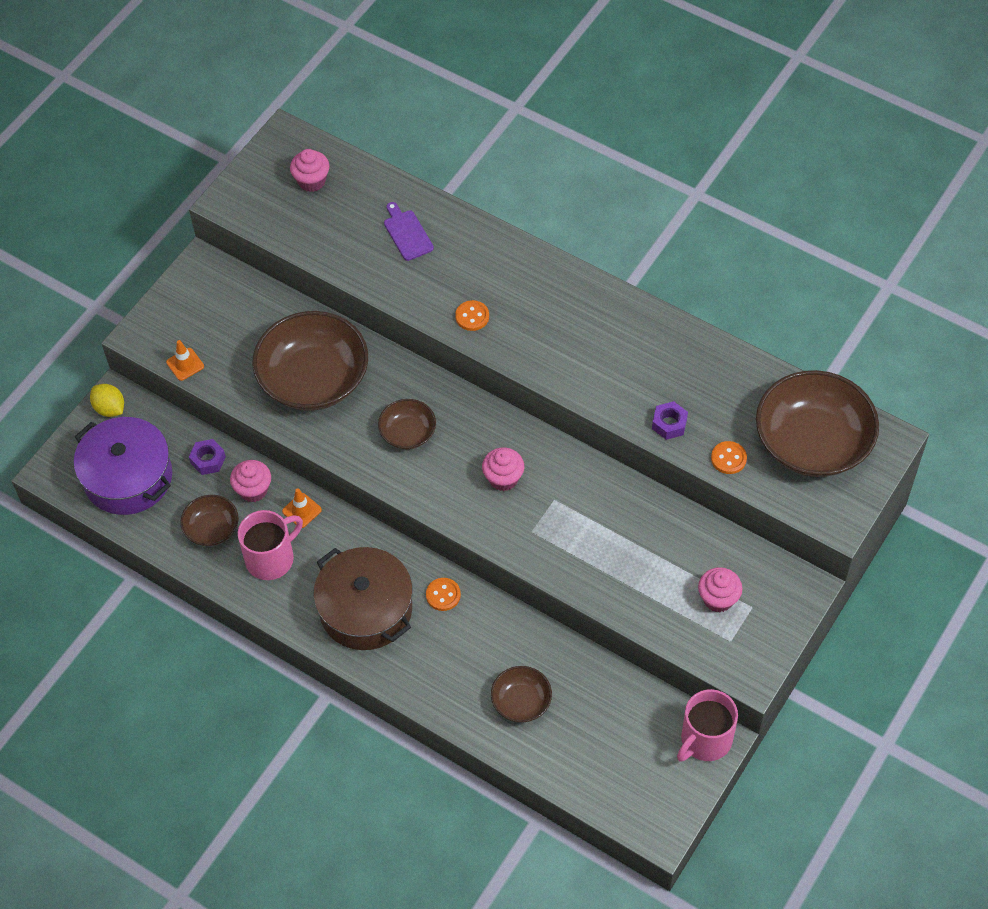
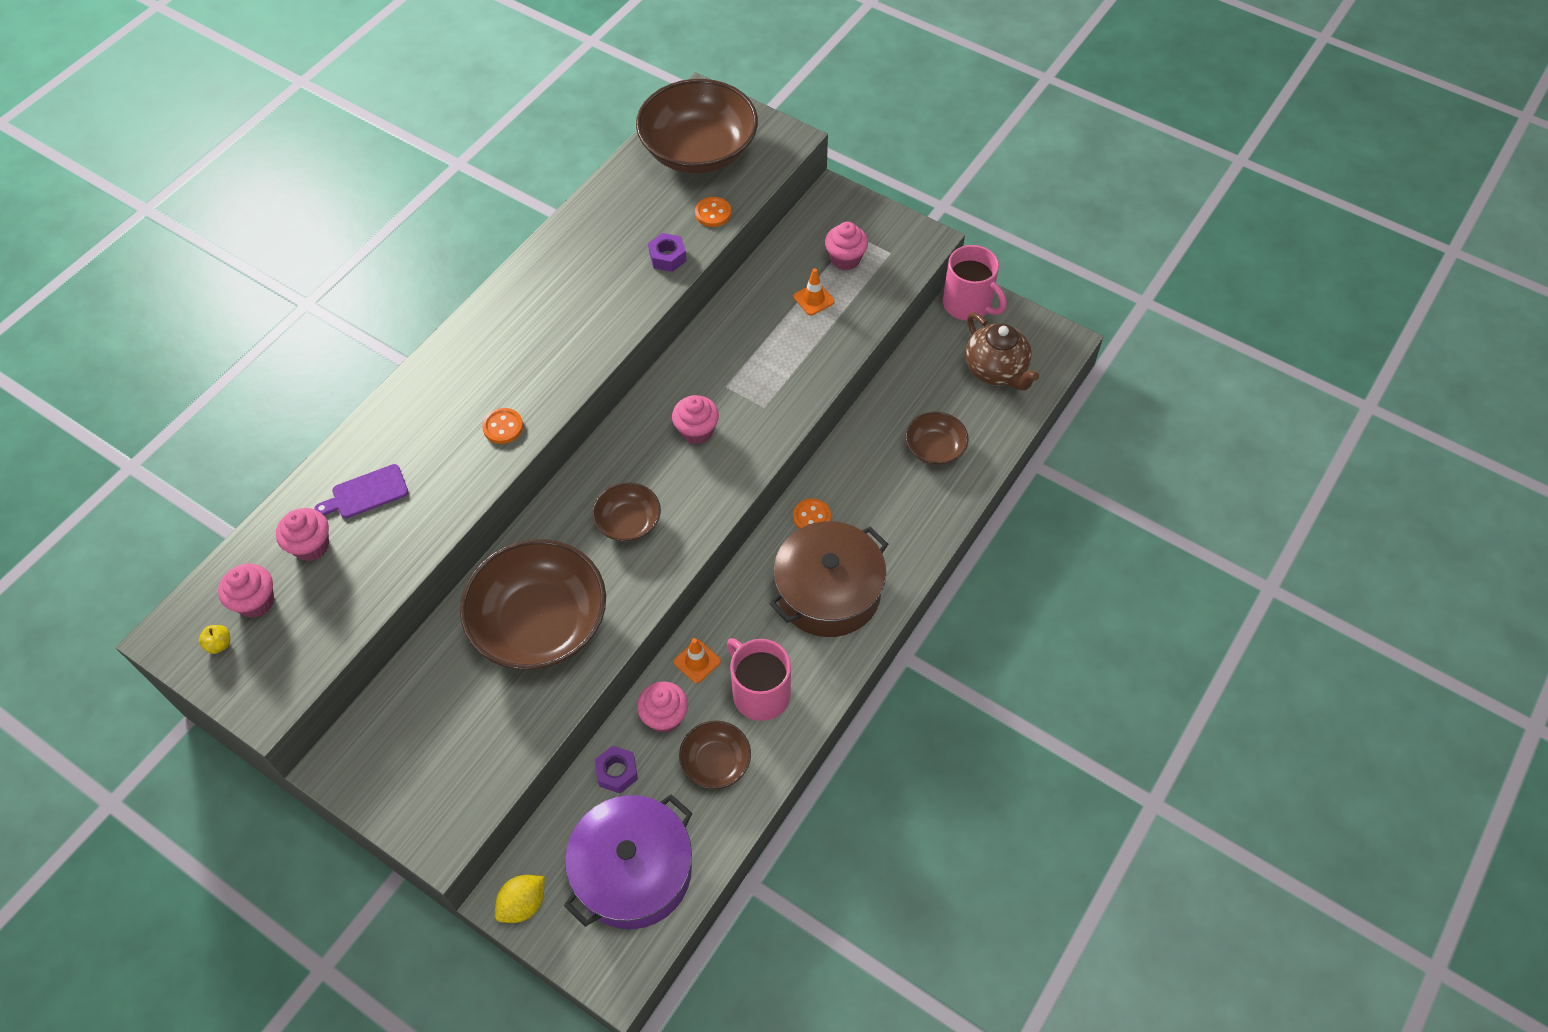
camera: 90 degrees left, 0 degrees up
(185, 364) = (496, 778): orange traffic cone -> orange traffic cone (814, 299)
(277, 166) = (219, 644): none -> yellow apple
(359, 206) = (311, 546): none -> pink cupcake
(618, 763) = (996, 371): none -> brown teapot

